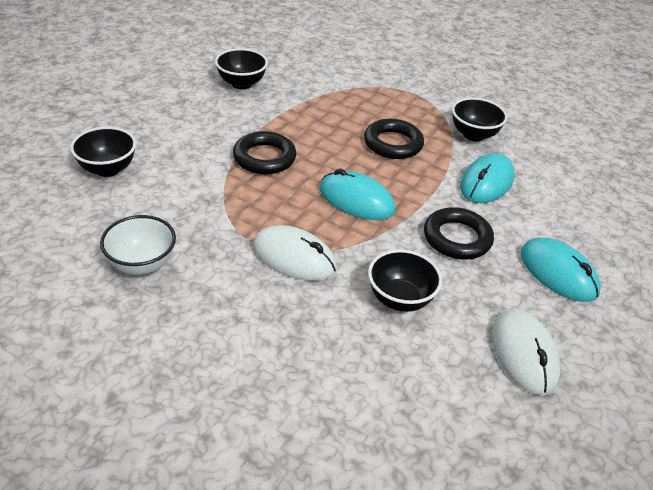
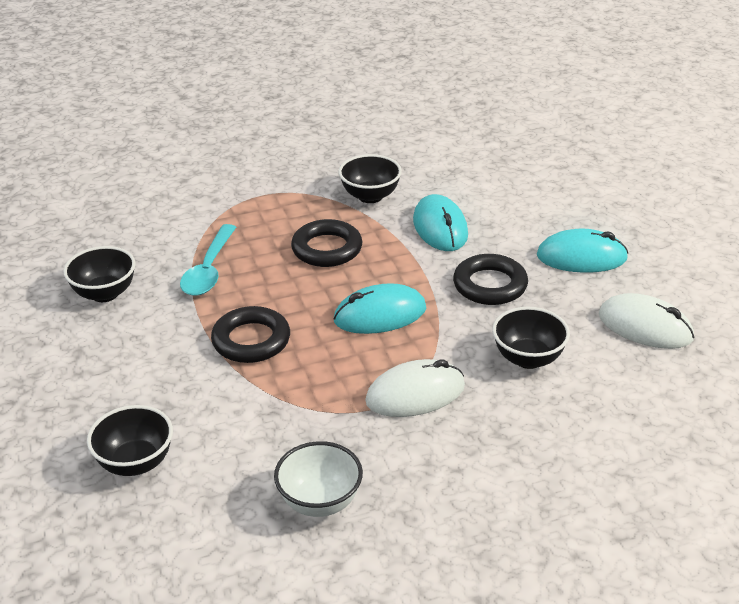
camera: 45 degrees left, 5 degrees down
(310, 108) = (209, 270): none -> turquoise spoon

